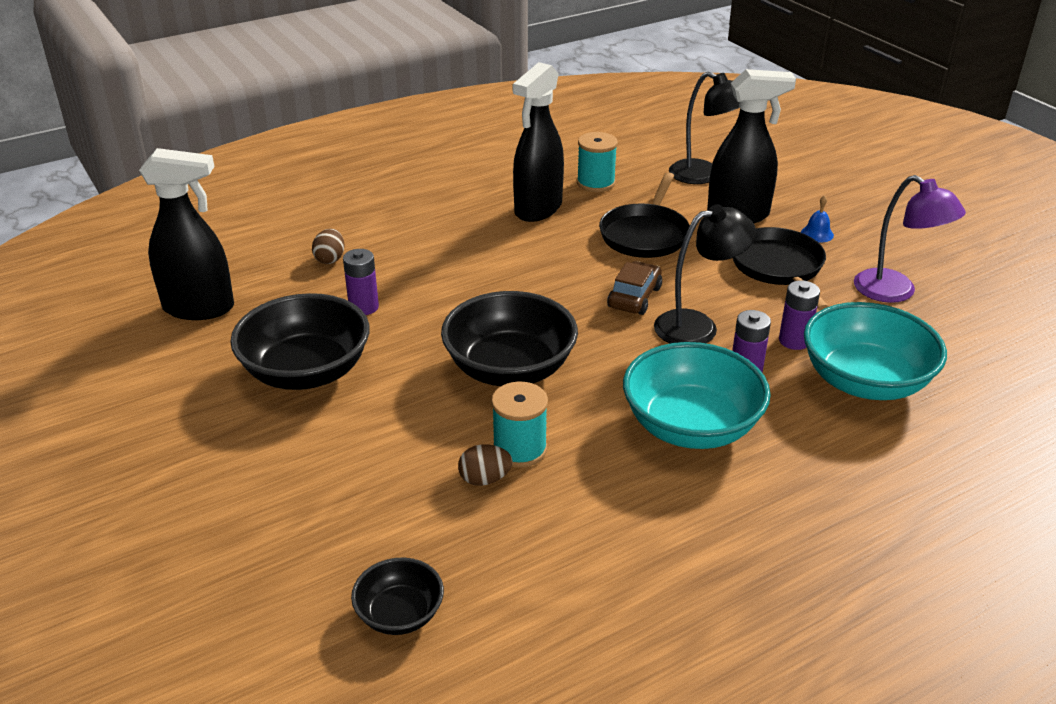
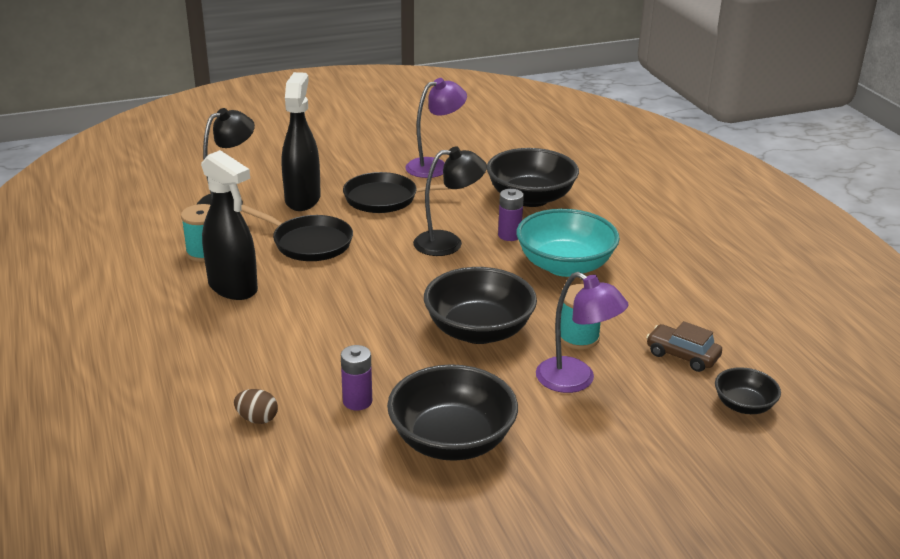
camera: 80 degrees left, 5 degrees down
(199, 308) = (312, 516): black spray bottle -> none
(427, 452) = (576, 380): none -> purple lamp
(485, 479) = (610, 356): brown egg -> none
(634, 297) = (400, 262): brown car -> brown car (682, 355)
(697, 325) = (448, 243): black lamp -> black lamp turned 90 degrees clockwise
(794, 341) = (479, 211): purple battery -> none
(817, 234) = (347, 176): blue bell -> none
(865, 381) = (530, 198): turquoise bowl -> black bowl

